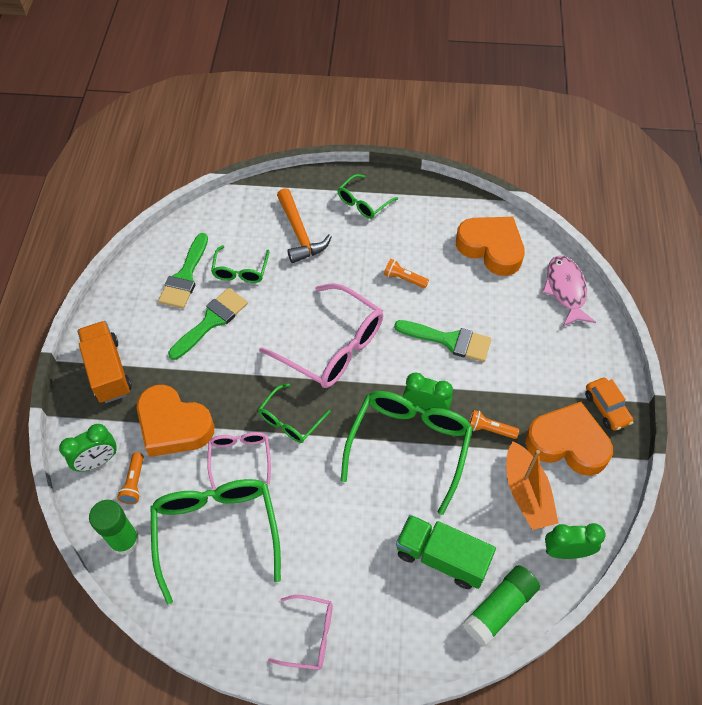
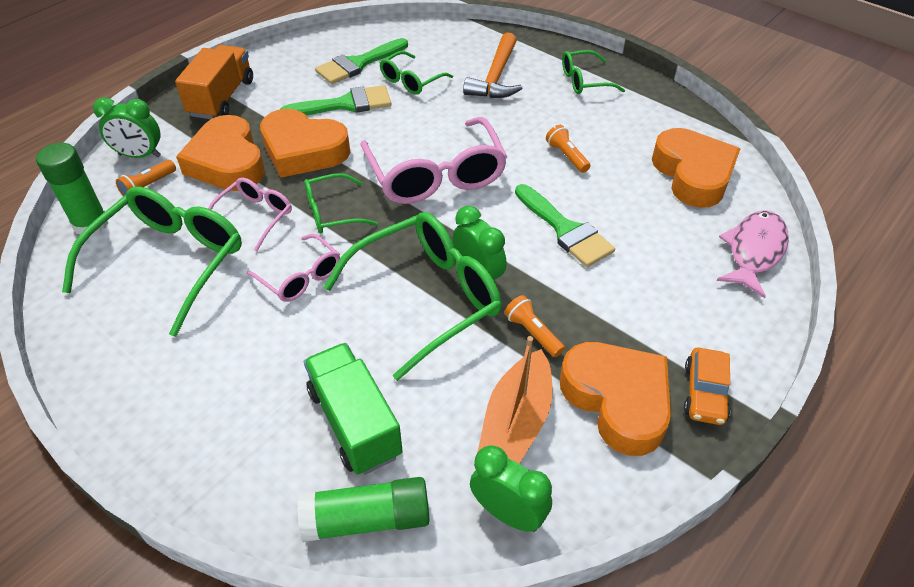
camera: 35 degrees right, 10 degrees down
(220, 381) = (303, 150): none -> orange heart
(309, 635) = (148, 404): pink glasses -> pink glasses (300, 277)

